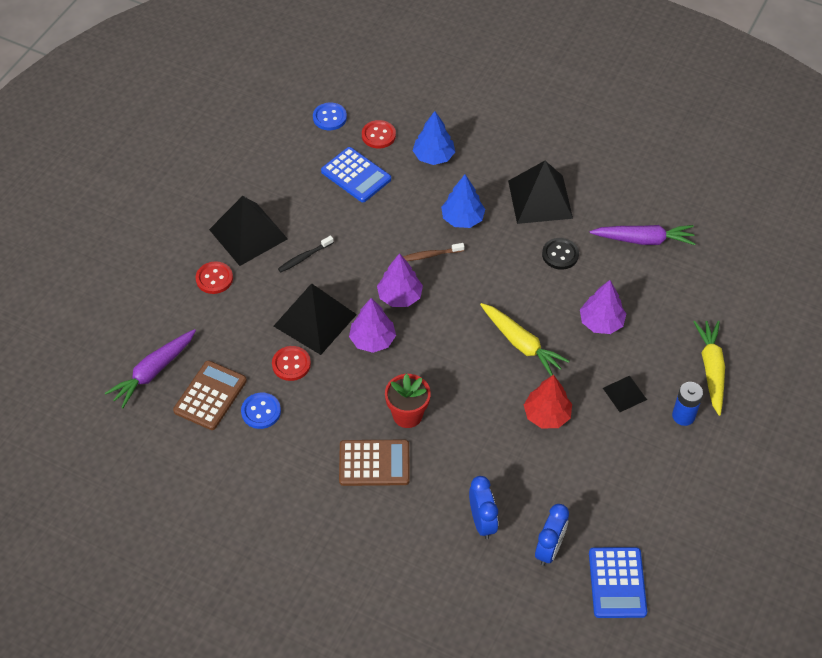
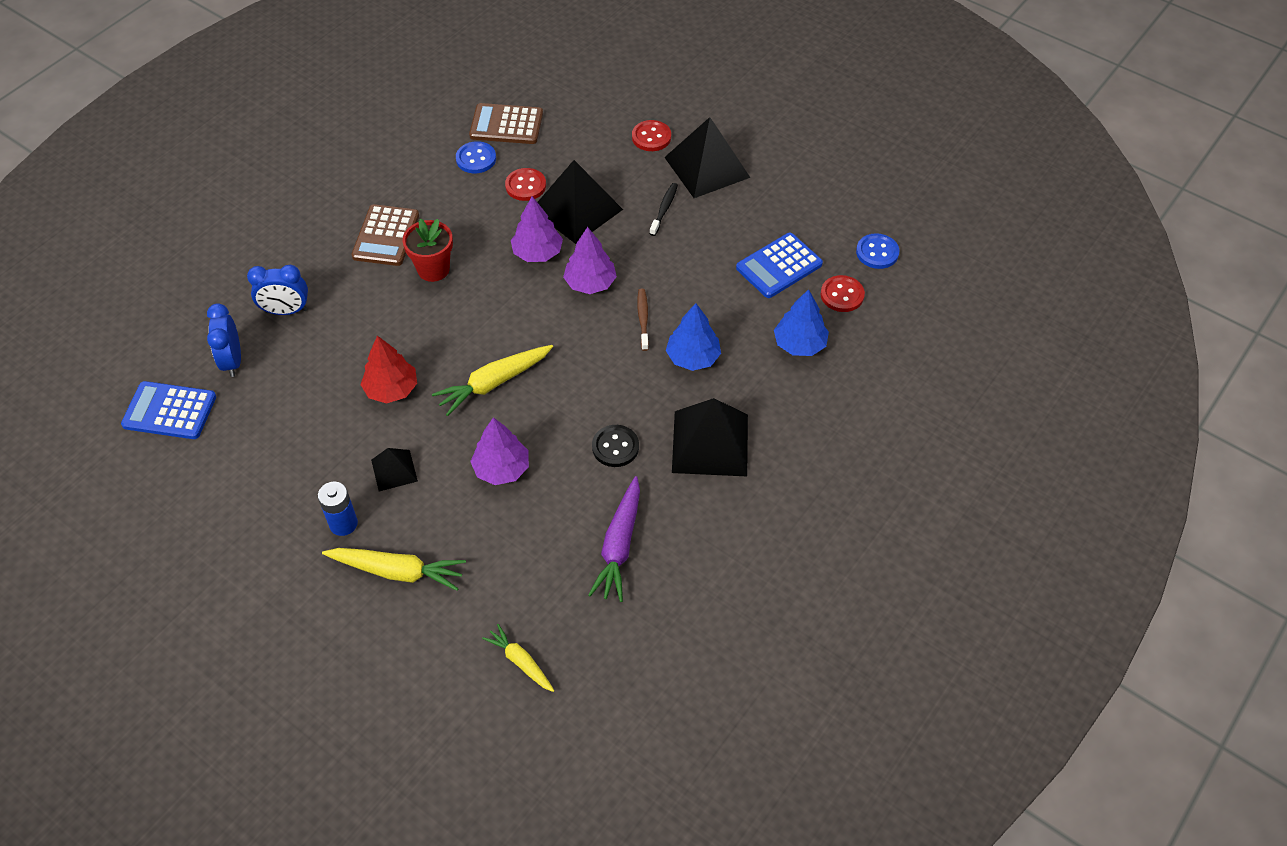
camera: 100 degrees right, 0 degrees up
(153, 372) = (547, 88): purple carrot -> none
(210, 396) = (506, 125): brown calculator -> brown calculator turned 150 degrees clockwise
(304, 257) = (664, 209): black toothbrush -> black toothbrush turned 45 degrees clockwise
(549, 549) = (232, 361): blue clock -> blue clock turned 45 degrees clockwise
(753, 281) = (520, 662): none -> yellow carrot

